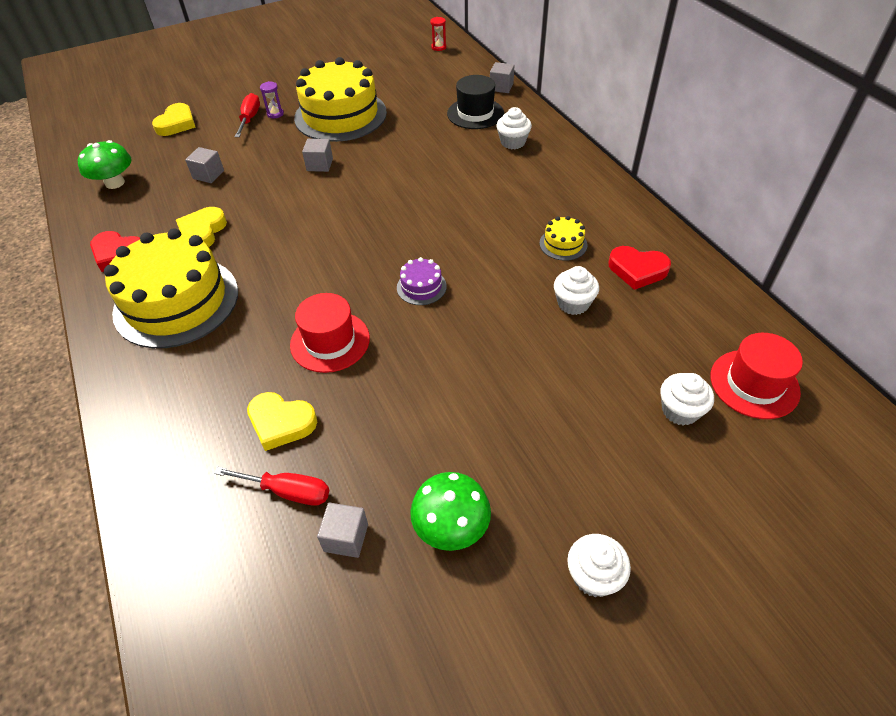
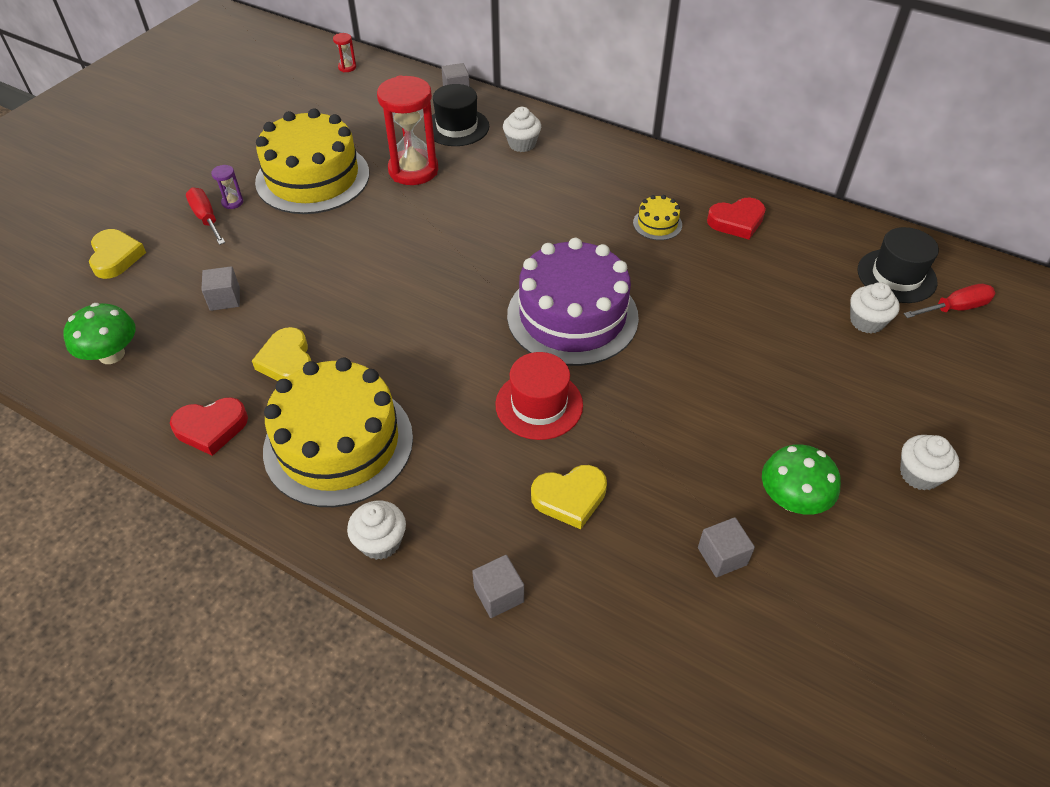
camera: 35 degrees left, 0 degrees up
(288, 491) = (637, 550): red screwdriver -> red screwdriver (955, 308)
(320, 165) = (345, 239): grey cube -> grey cube (499, 595)
(413, 134) = (413, 170): none -> red hourglass
(421, 287) = (572, 316): purple cake -> purple cake, size x2.42
(573, 303) = (713, 272): white cupcake -> white cupcake (380, 542)
(754, 384) = (896, 276): red hat -> black hat

